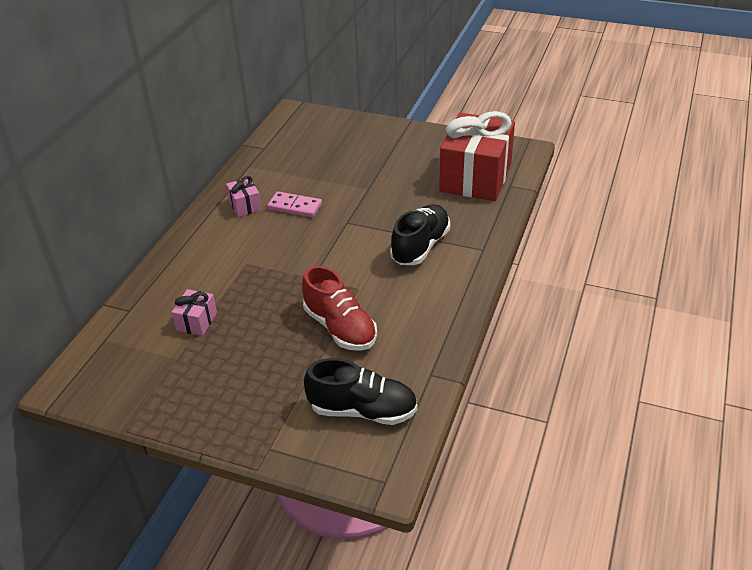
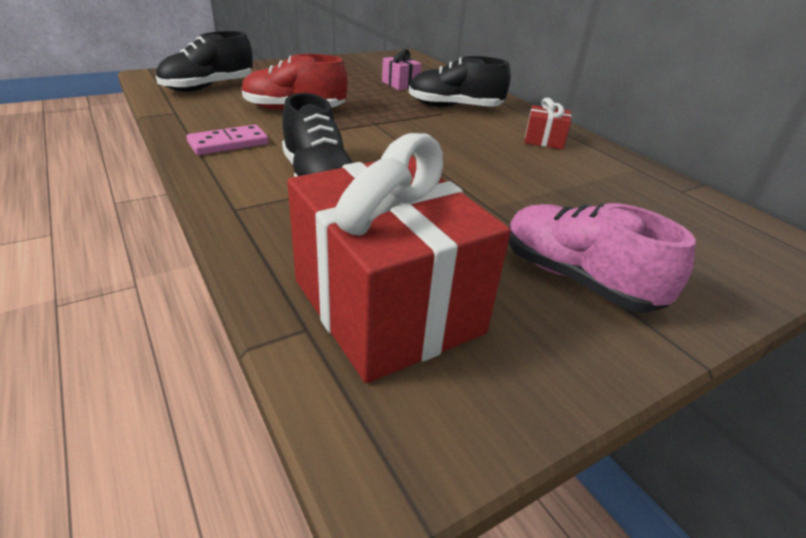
camera: 125 degrees right, 5 degrees down
(224, 265) = (454, 107): none -> black shoe
(245, 206) = (544, 140): pink gift -> red gift
(295, 207) = (508, 157): pink domino -> pink domino (228, 143)
(397, 150) = (576, 279): none -> pink shoe

